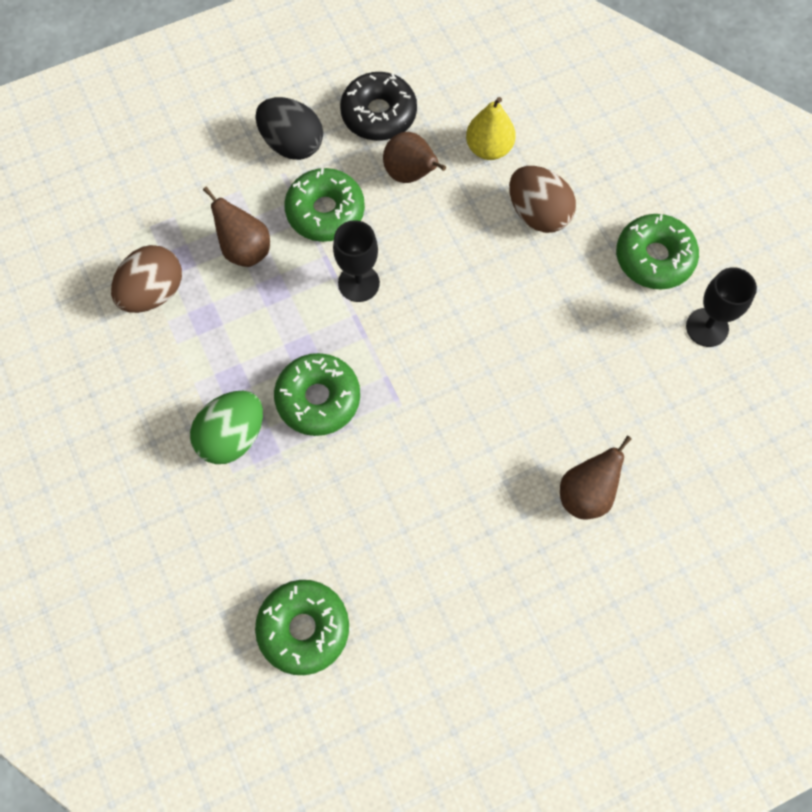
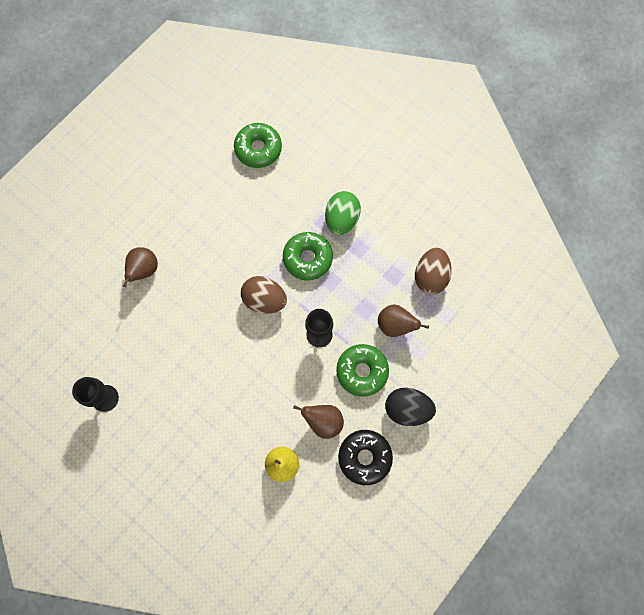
camera: 155 degrees right, 5 degrees up
(538, 214) = (232, 430): brown egg -> brown egg (265, 300)
(654, 258) = (150, 431): green donut -> none

